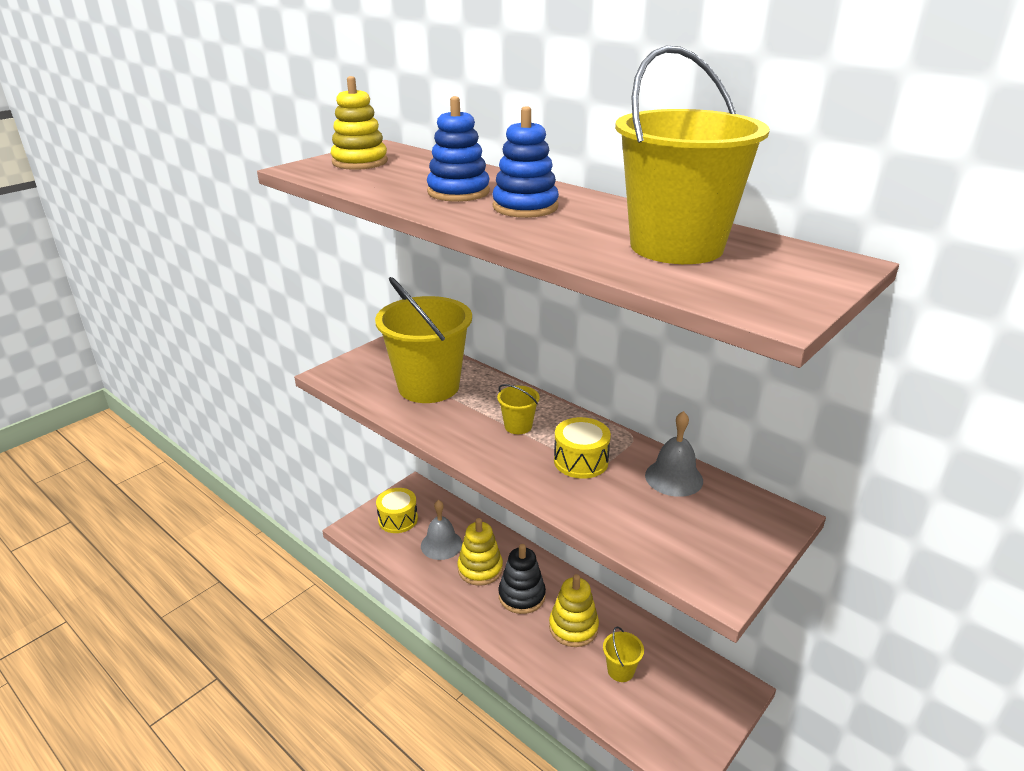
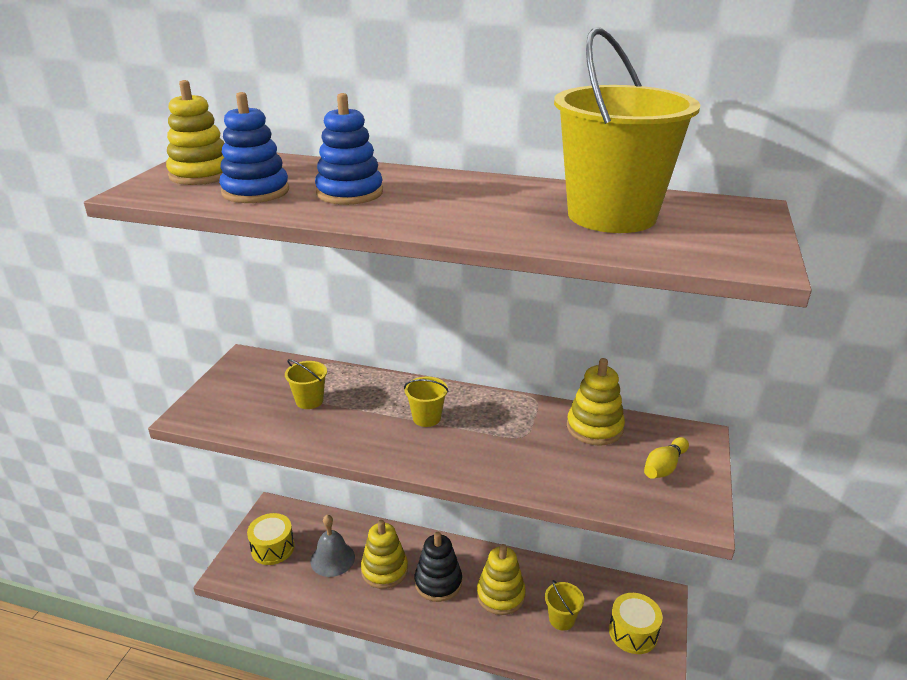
camera: 25 degrees left, 0 degrees up
(428, 386) = (309, 401): yellow bucket -> yellow bucket, size x0.42
(525, 207) = (434, 199): blue stacking toy -> blue stacking toy (255, 192)
(581, 461) = (507, 436): yellow drum -> yellow drum (633, 632)
(674, 478) = (594, 428): grey bell -> yellow stacking toy
(720, 533) = (664, 467): none -> yellow bowling pin

